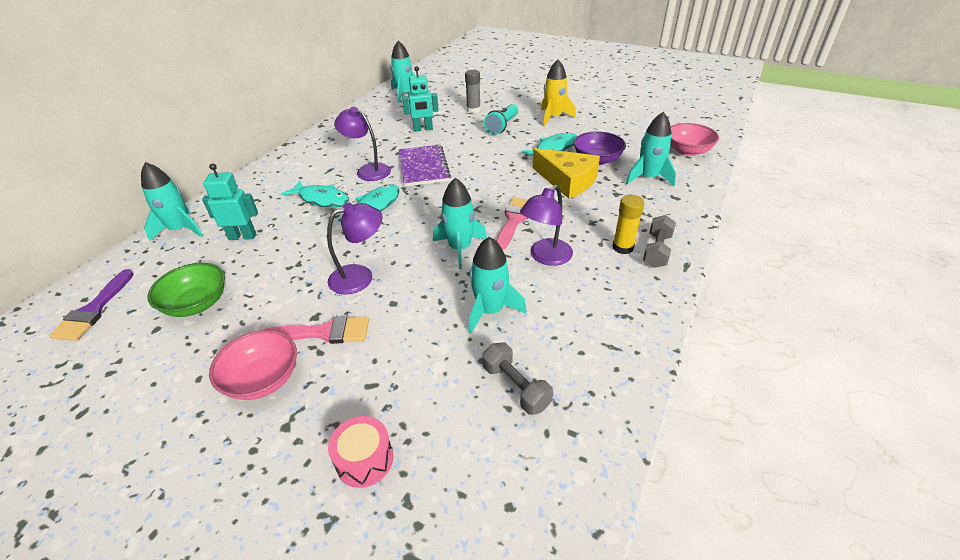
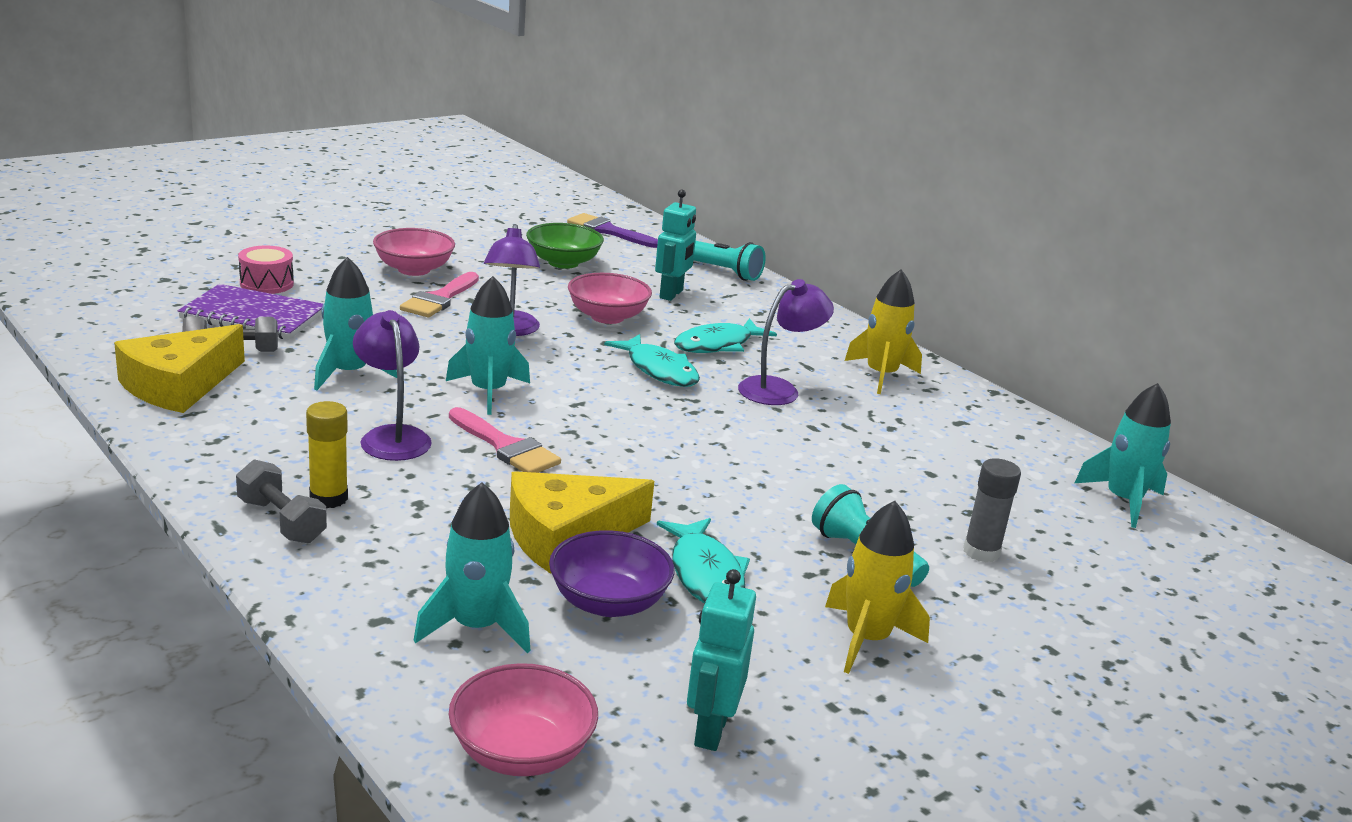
camera: 110 degrees right, 15 degrees down
(180, 230) = (723, 271): turquoise rocket -> turquoise flashlight
(304, 247) = (607, 317): none -> pink bowl
(325, 151) = (881, 375): none -> yellow rocket
(423, 129) = (911, 470): turquoise robot -> turquoise robot (710, 730)
(423, 167) = (749, 430): purple notebook -> purple notebook (253, 316)
(589, 378) = (179, 385): none -> yellow cheese

